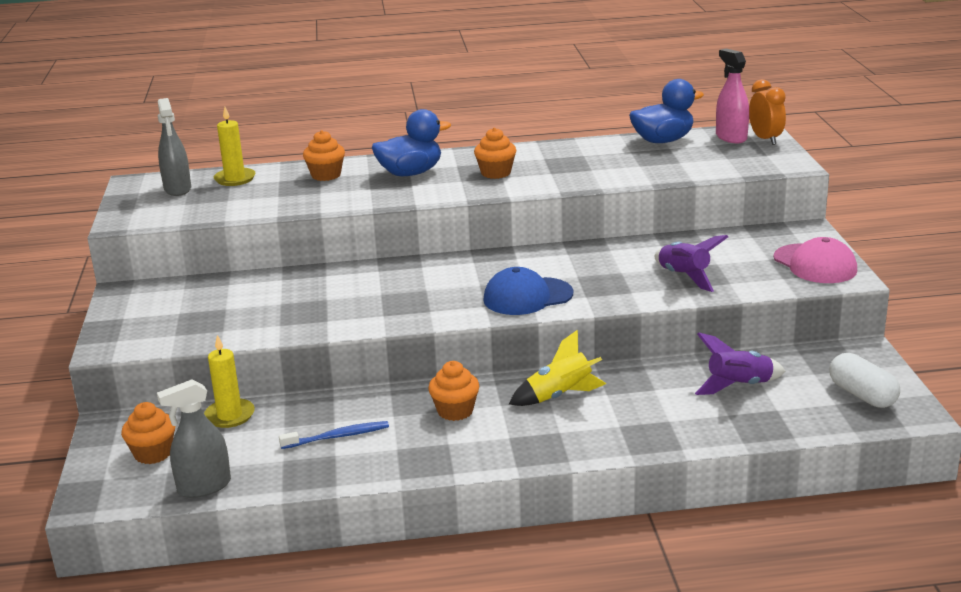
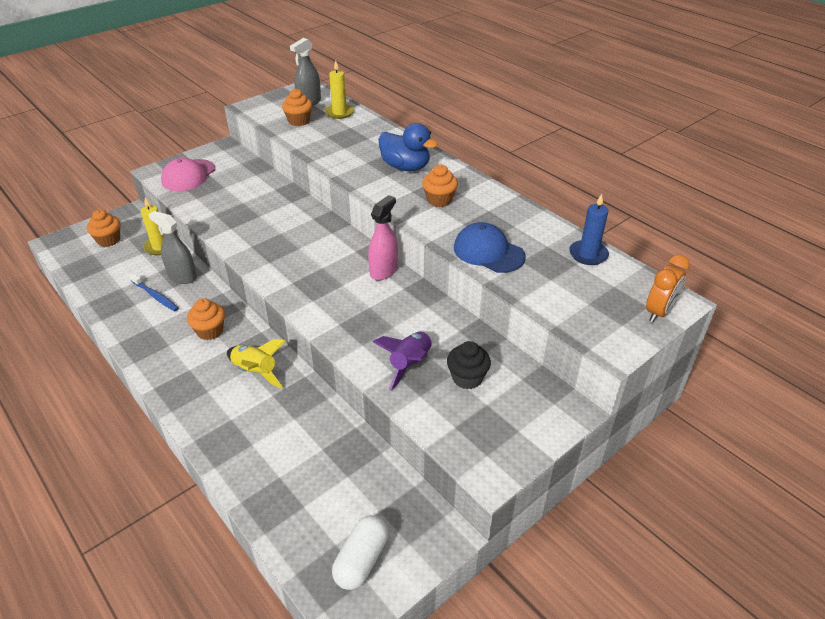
camera: 55 degrees right, 15 degrees up
(204, 487) = (81, 272): grey spray bottle -> grey spray bottle (182, 276)
(326, 175) = (373, 139): orange cupcake -> orange cupcake (299, 121)
(527, 297) = (318, 296): blue cap -> blue cap (488, 252)
(663, 141) = (588, 254): blue duck -> blue candle
(728, 258) = (467, 378): none -> black cupcake
(731, 137) = (639, 290): pink spray bottle -> pink spray bottle (383, 271)
(738, 386) = (327, 467): purple rocket -> none
(815, 264) = (500, 439): pink cap -> pink cap (188, 175)

